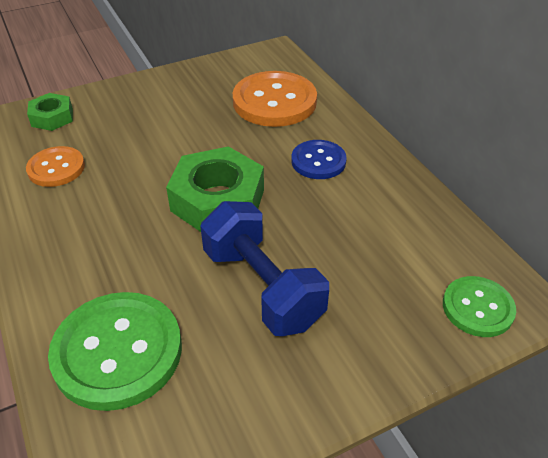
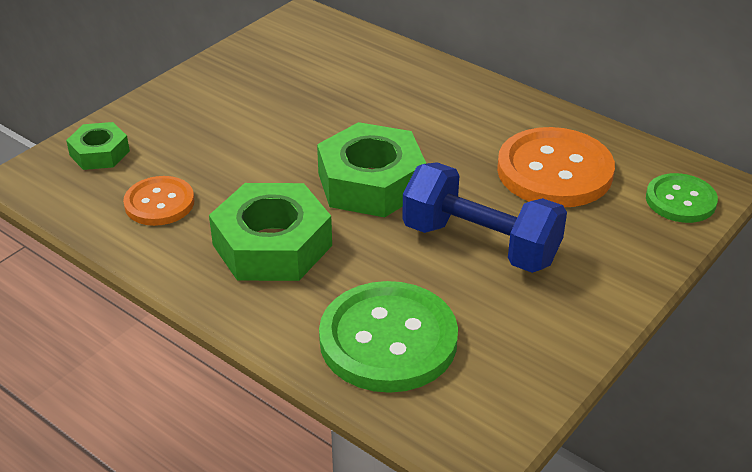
camera: 25 degrees left, 5 degrees down
(102, 230) = (272, 245): none -> green nut
(274, 101) = (349, 70): orange button -> orange button (554, 171)
(318, 161) = (444, 117): blue button -> none

